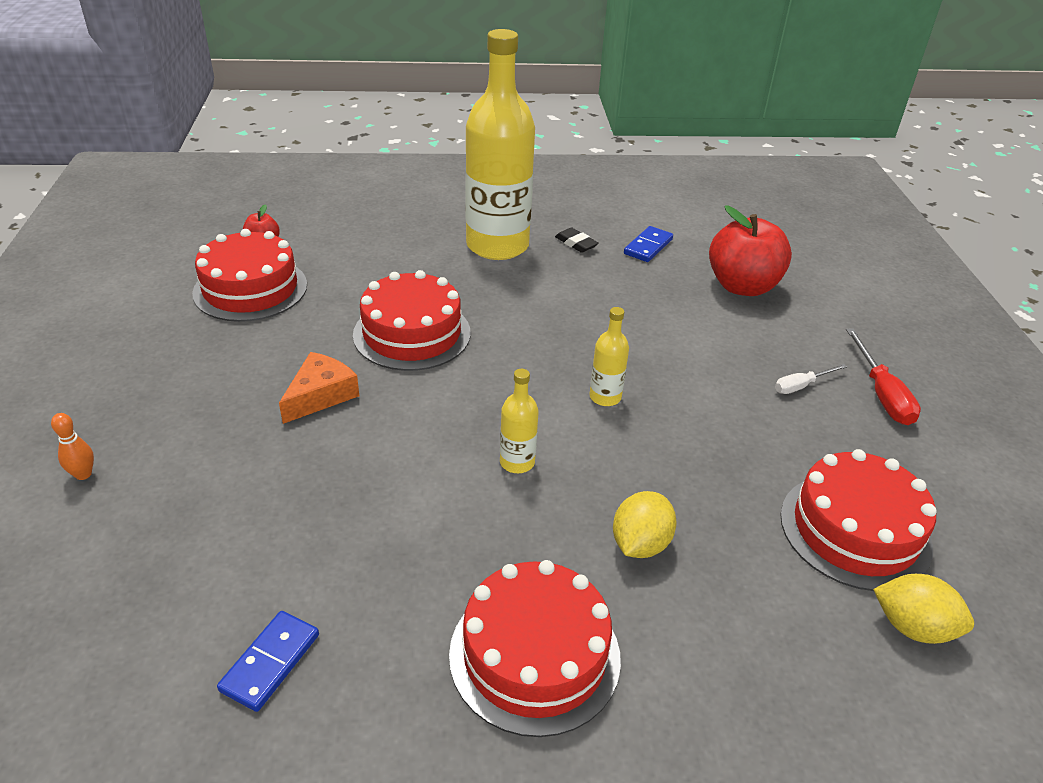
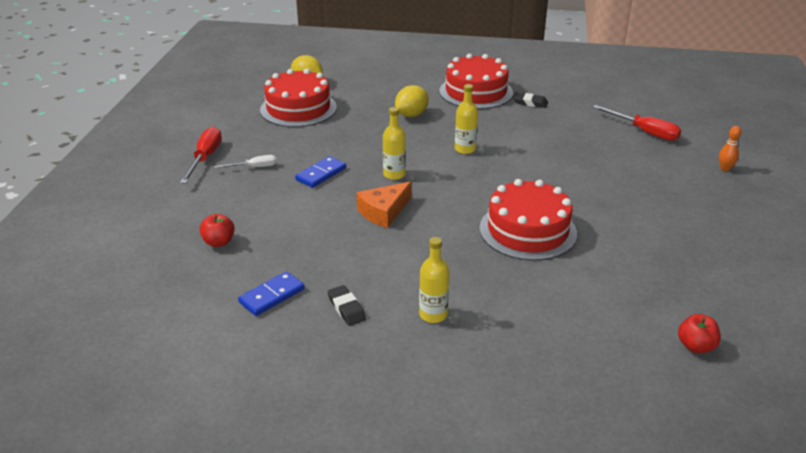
camera: 165 degrees left, 5 degrees down
(184, 558) = (644, 132): none -> red screwdriver
(250, 289) = (683, 288): red cake -> none
(270, 662) = (589, 100): blue domino -> blue domino (321, 174)
(321, 395) = (592, 195): orange cheese -> orange cheese (384, 212)
(408, 628) = (530, 103): none -> black eraser
(497, 246) = (433, 314): yellow bottle -> yellow bottle, size x0.41
(742, 286) = (219, 242): red apple -> red apple, size x0.46

